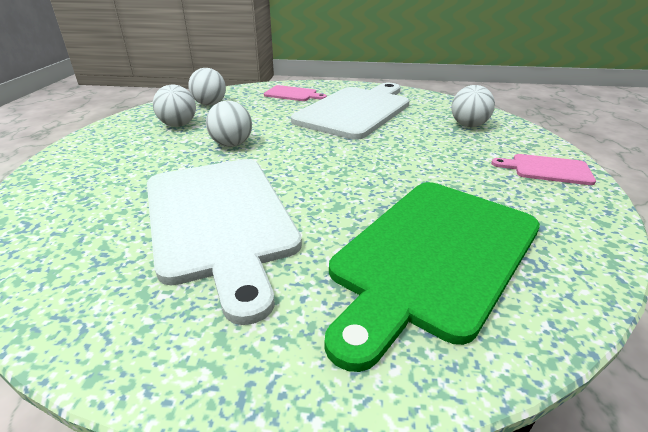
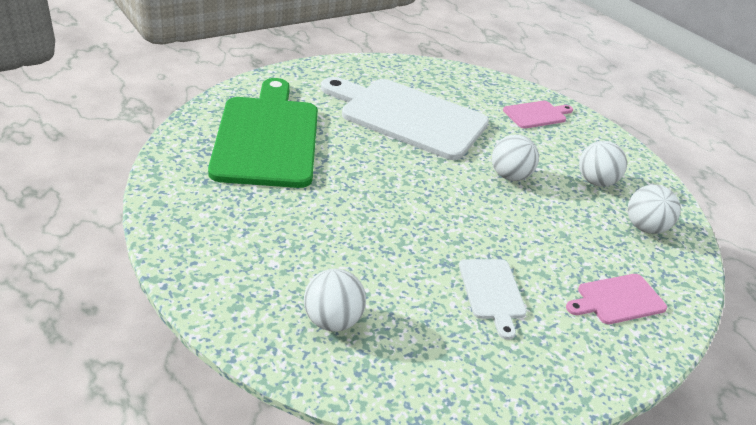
camera: 135 degrees right, 5 degrees up
(356, 111) = (492, 292): white cutting board -> white cutting board, size x0.45
(547, 169) = (211, 257): pink cutting board -> pink cutting board (537, 115)

